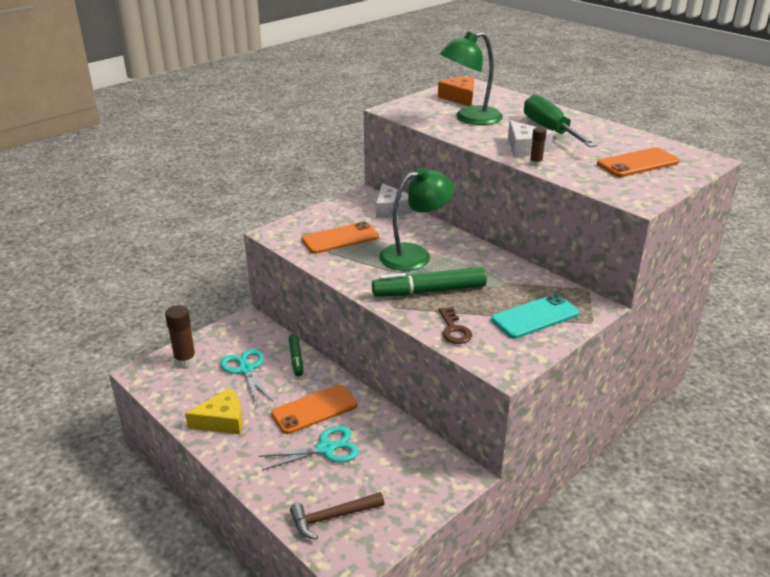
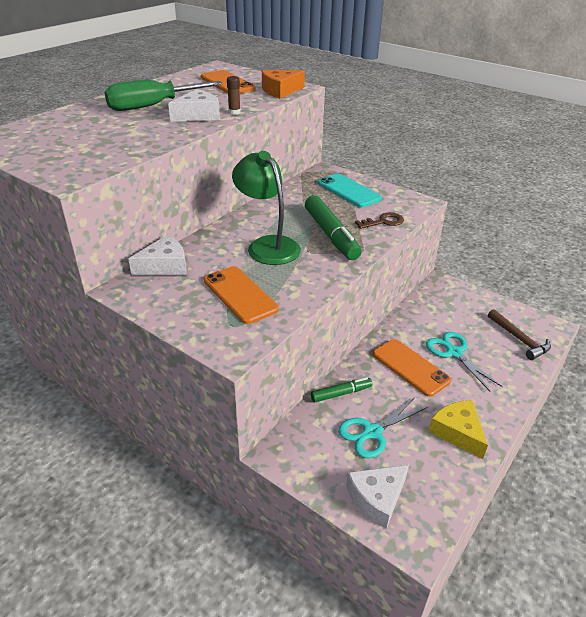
camera: 100 degrees left, 5 degrees up
(185, 361) = (377, 498): brown glue stick -> white cheese
(460, 98) = (39, 142): orange cheese -> orange cheese (280, 91)
(470, 118) = (112, 137): green lamp -> none

